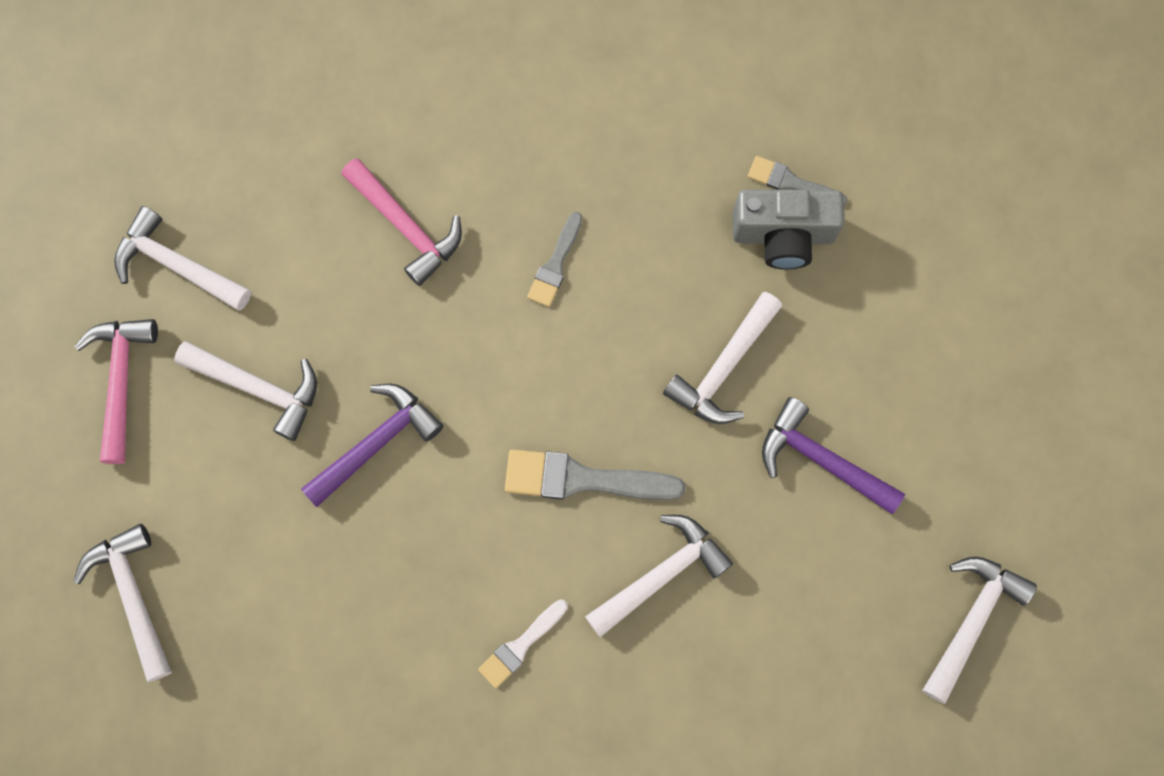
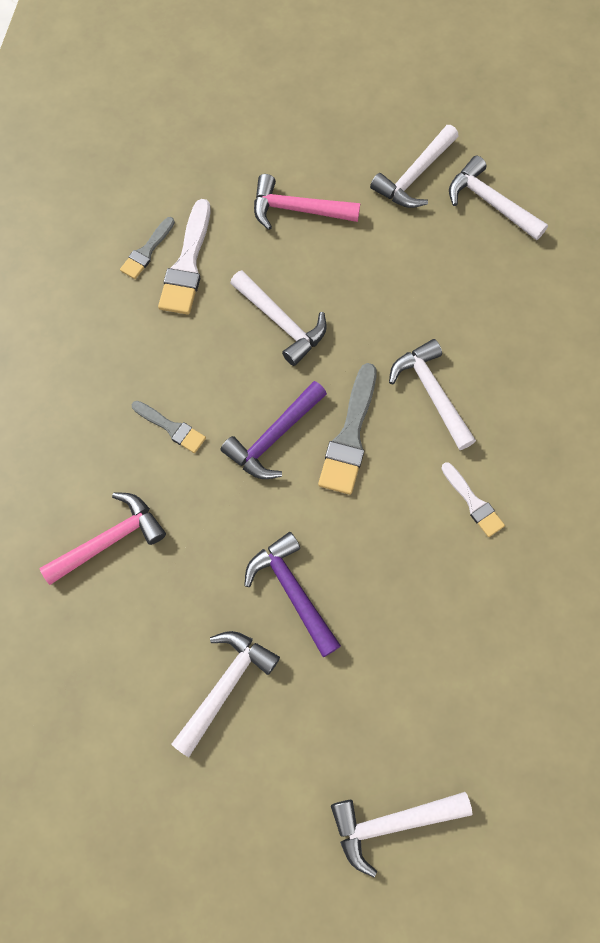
camera: 80 degrees left, 5 degrees down
(121, 381) = (193, 813): pink hammer -> pink hammer (297, 210)
(177, 265) = (95, 747): white hammer -> white hammer (414, 176)
(783, 236) = (187, 264): grey camera -> white brush
(821, 460) = (363, 271): purple hammer -> purple hammer (274, 437)

